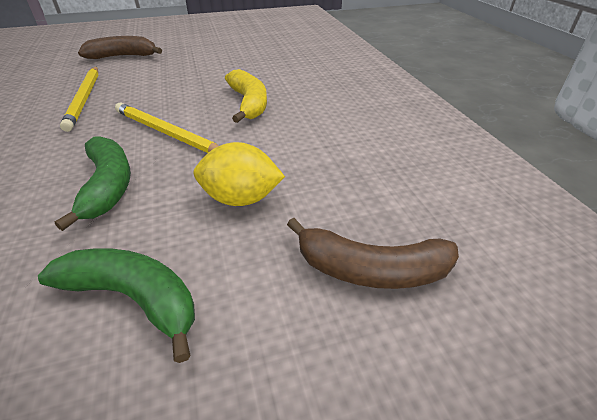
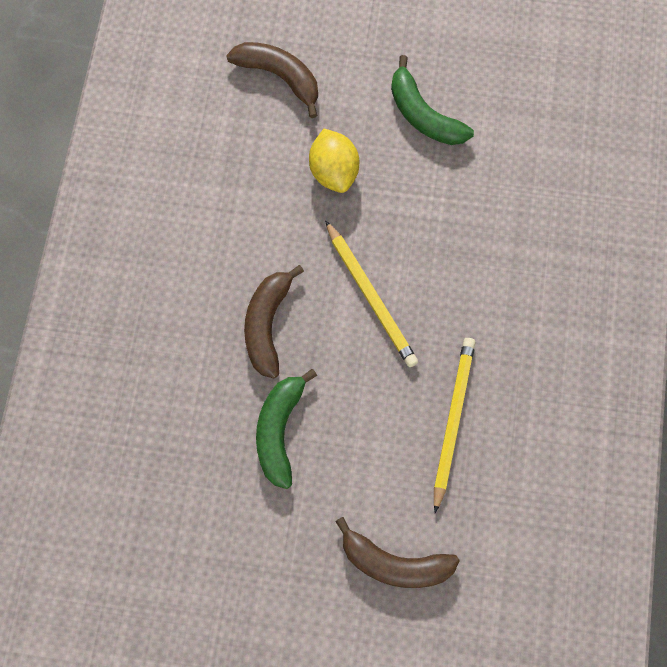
camera: 155 degrees left, 30 degrees up
(108, 186) = (433, 231): green banana -> green banana (279, 431)
(241, 199) = (334, 171): yellow lemon -> yellow lemon turned 45 degrees clockwise
(249, 103) = (267, 325): yellow banana -> brown banana

